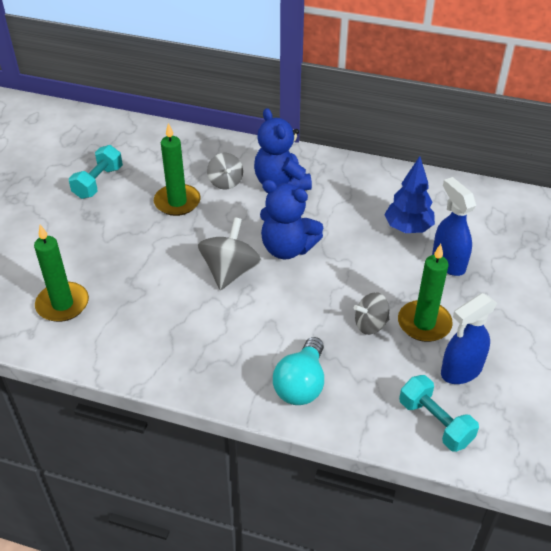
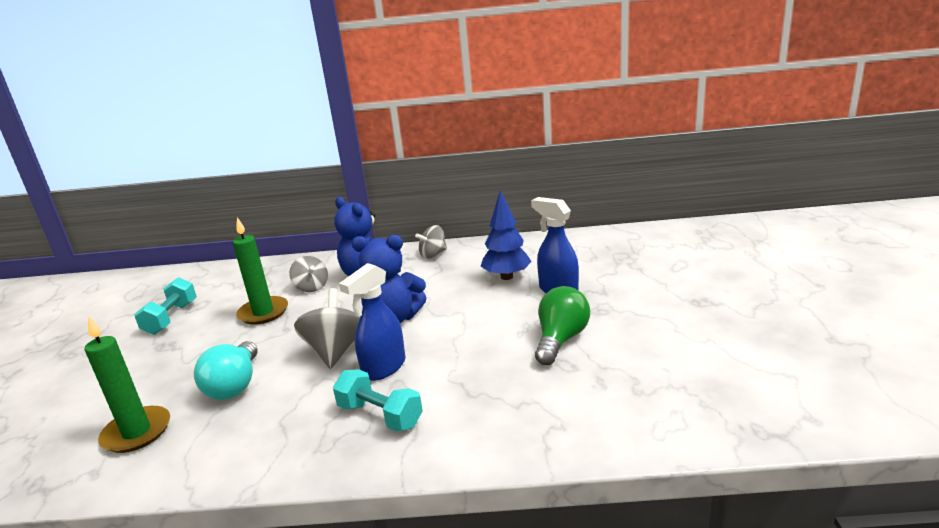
camera: 15 degrees left, 20 degrees down
(301, 384) = (454, 428): turquoise light bulb -> turquoise light bulb (235, 385)
(370, 324) = (506, 355): grey spinning top -> grey spinning top (433, 254)
(424, 323) = (560, 340): green candle -> green light bulb
(435, 423) = (621, 419): turquoise dumbbell -> turquoise dumbbell (380, 415)
(461, 371) = (620, 367): blue spray bottle -> blue spray bottle (383, 368)

